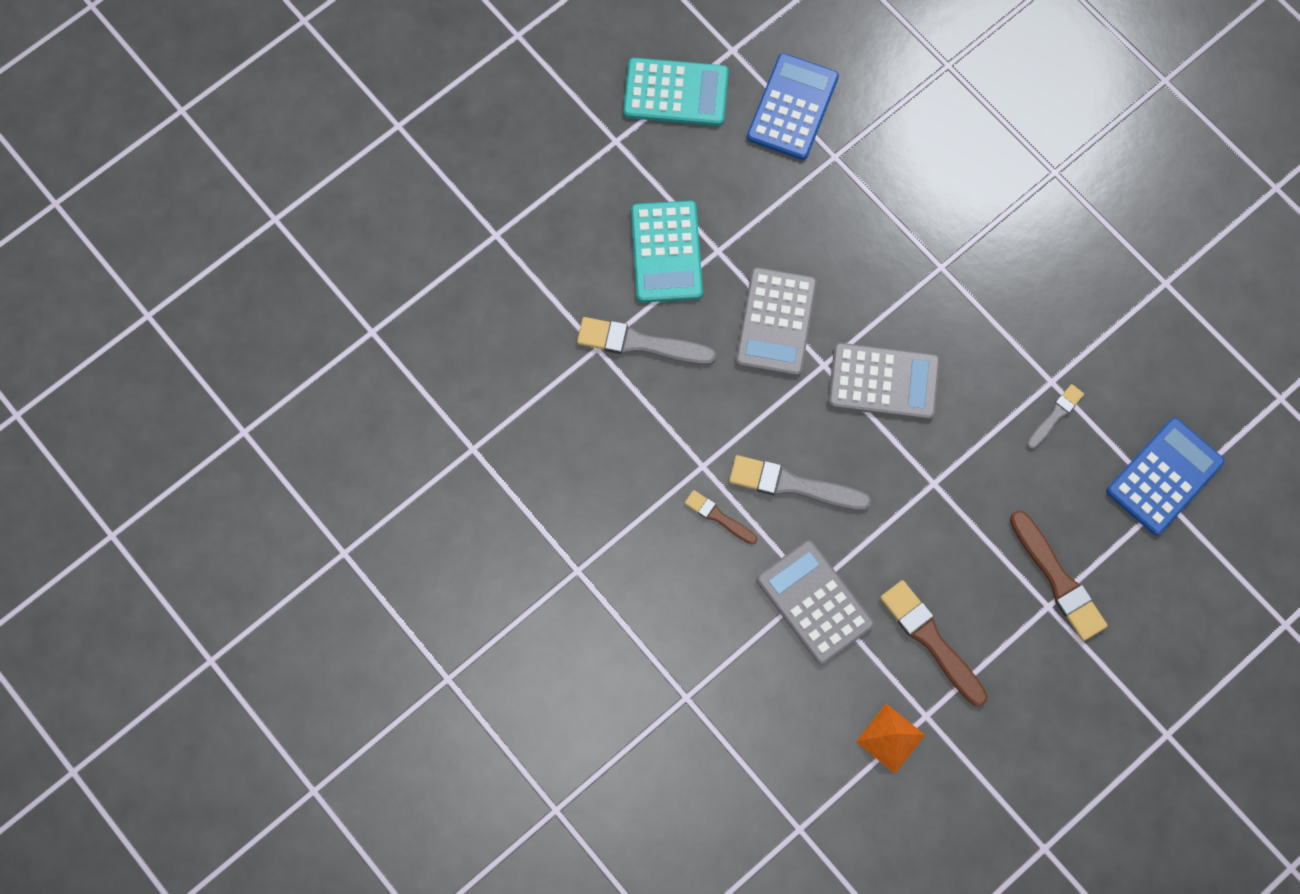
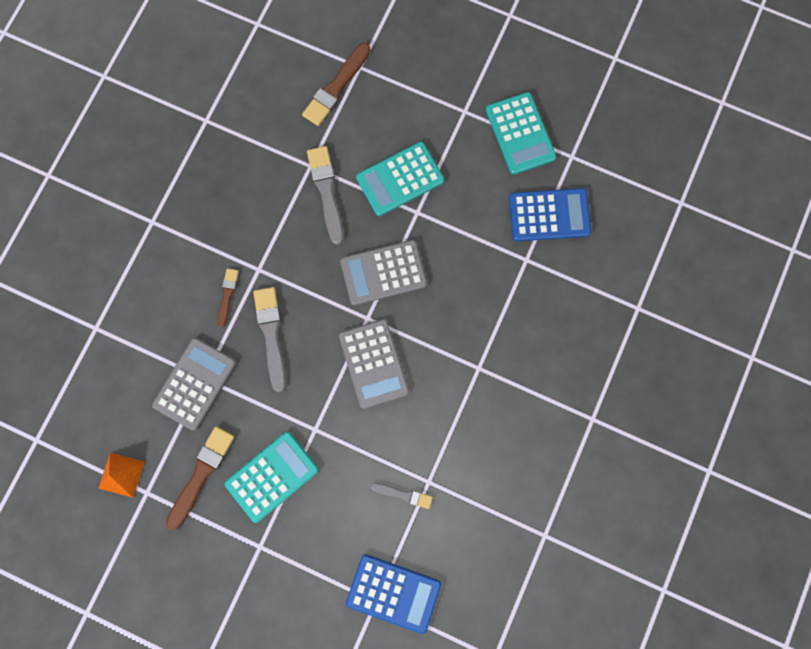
camera: 65 degrees right, 5 degrees up
(969, 557) = (272, 476): none -> turquoise calculator
(1057, 579) = (282, 545): brown brush -> brown brush (336, 87)

